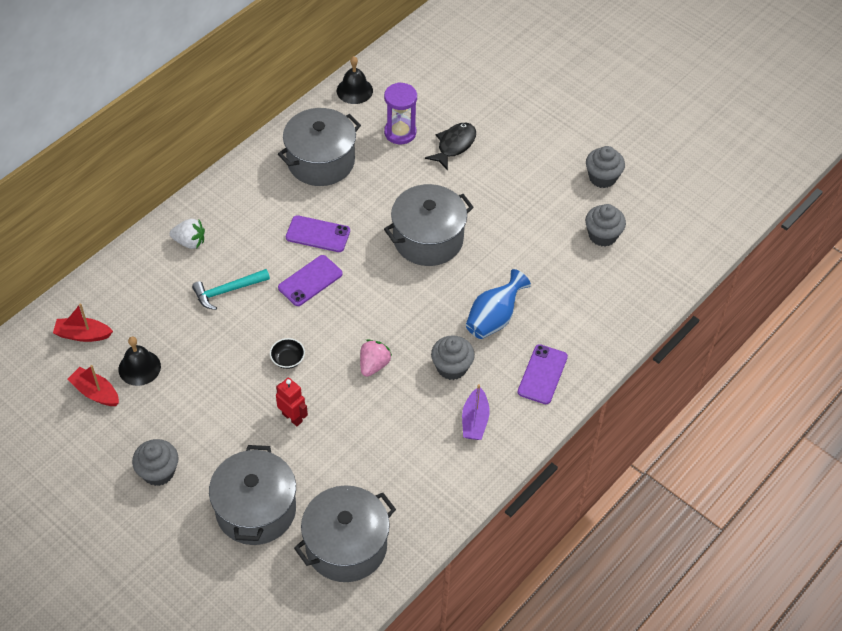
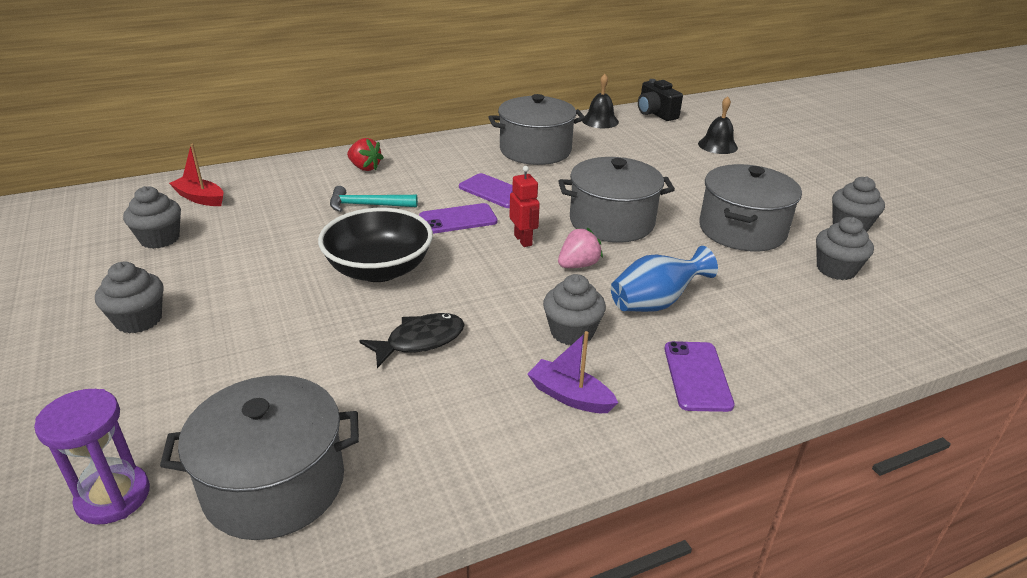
camera: 25 degrees right, 20 degrees down
(95, 392) = (160, 239): red boat -> grey cupcake
(139, 367) = (222, 233): black bell -> black bell (717, 145)
(189, 242) = (365, 168): white strawberry -> red strawberry
(256, 510) = (202, 395): grey pot -> grey pot (742, 230)
(288, 359) = (379, 269): black bowl -> black bowl, size x2.46
(292, 417) = (337, 319): red robot -> red robot (523, 240)
(374, 365) = (474, 302): pink strawberry -> pink strawberry (578, 265)
(399, 59) = (655, 113): none -> black camera
(400, 132) = (628, 151): purple hourglass -> purple hourglass (113, 497)
(454, 145) = (681, 169): black fish -> black fish (420, 341)
(475, 420) = (570, 396): purple boat -> purple boat turned 90 degrees clockwise
(542, 374) = (697, 376): purple phone -> purple phone turned 45 degrees counterclockwise

